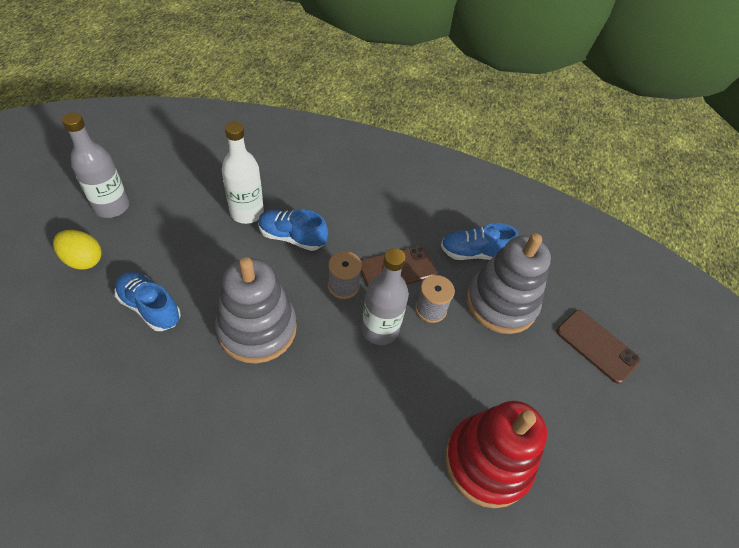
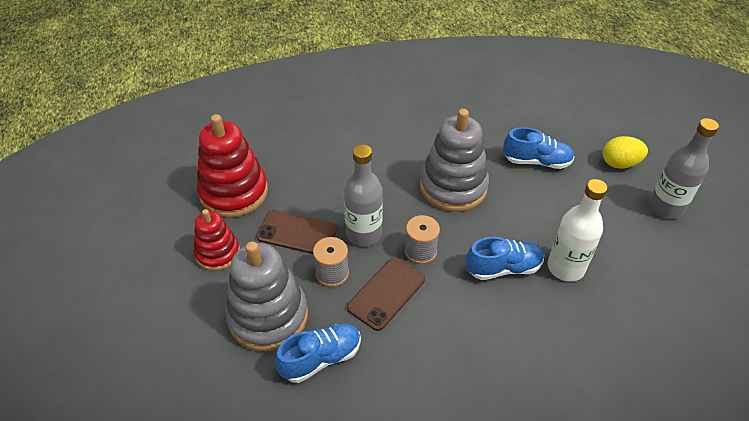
camera: 155 degrees right, 5 degrees down
(527, 388) = (217, 253): none -> red stacking toy
(596, 346) = (157, 325): brown phone -> brown phone (297, 233)

